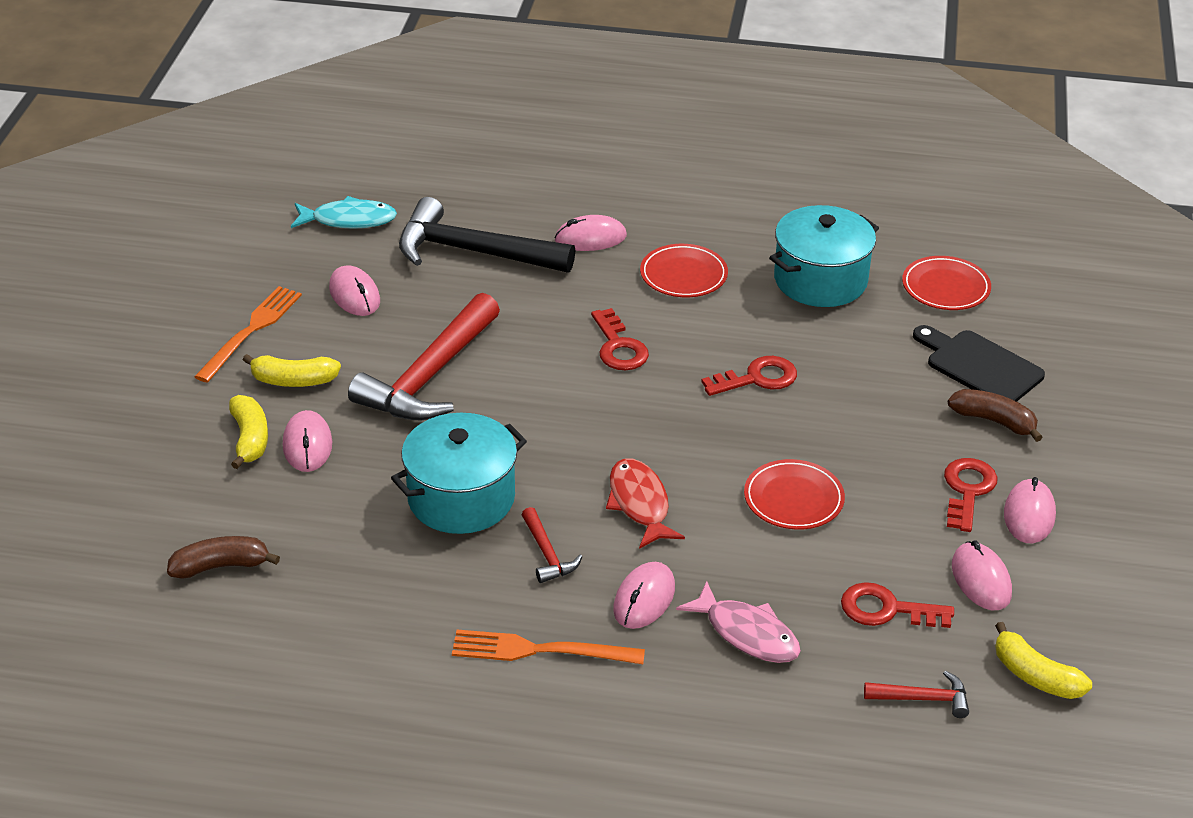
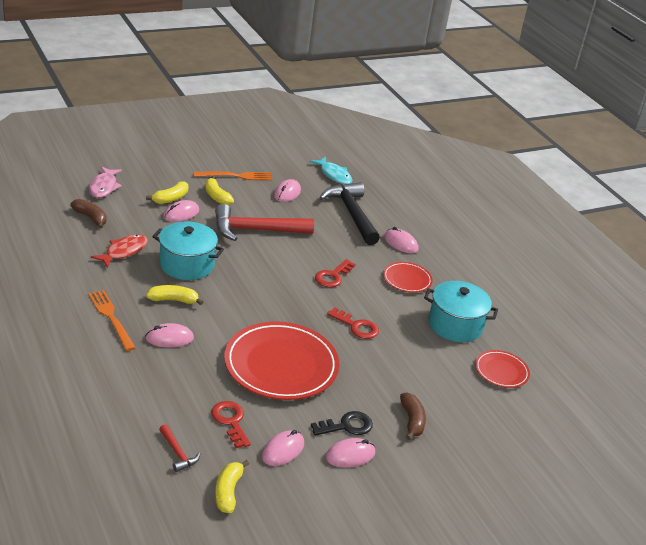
camera: 50 degrees right, 5 degrees down
(547, 554) = (173, 300): red hammer -> yellow banana
(639, 504) = (231, 317): red fish -> red fish (124, 251)
(747, 633) = (174, 378): pink fish -> pink fish (104, 187)
(793, 499) = (281, 365): red plate -> red plate, size x2.02
(967, 490) = (346, 426): red key -> black key
(979, 366) = (450, 402): black cutting board -> none

